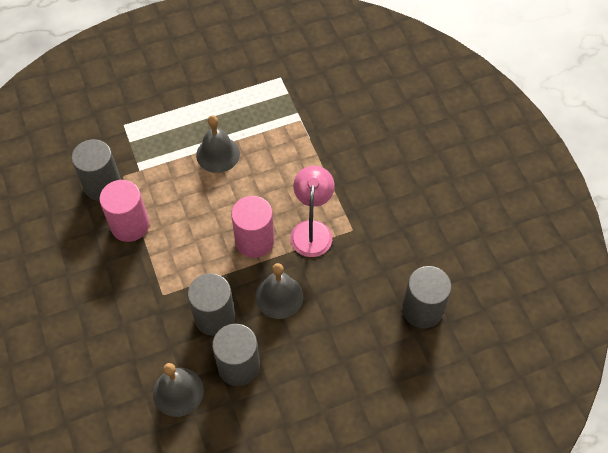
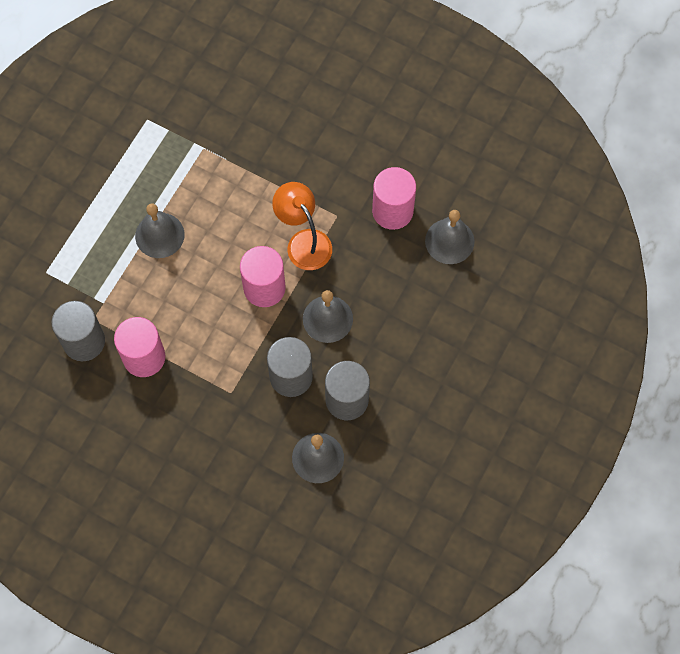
camera: 40 degrees left, 10 degrees up
(312, 230) = (304, 242): pink lamp -> orange lamp
(397, 256) = (392, 211): none -> pink cylinder
(422, 310) = (449, 241): grey cylinder -> grey bell

